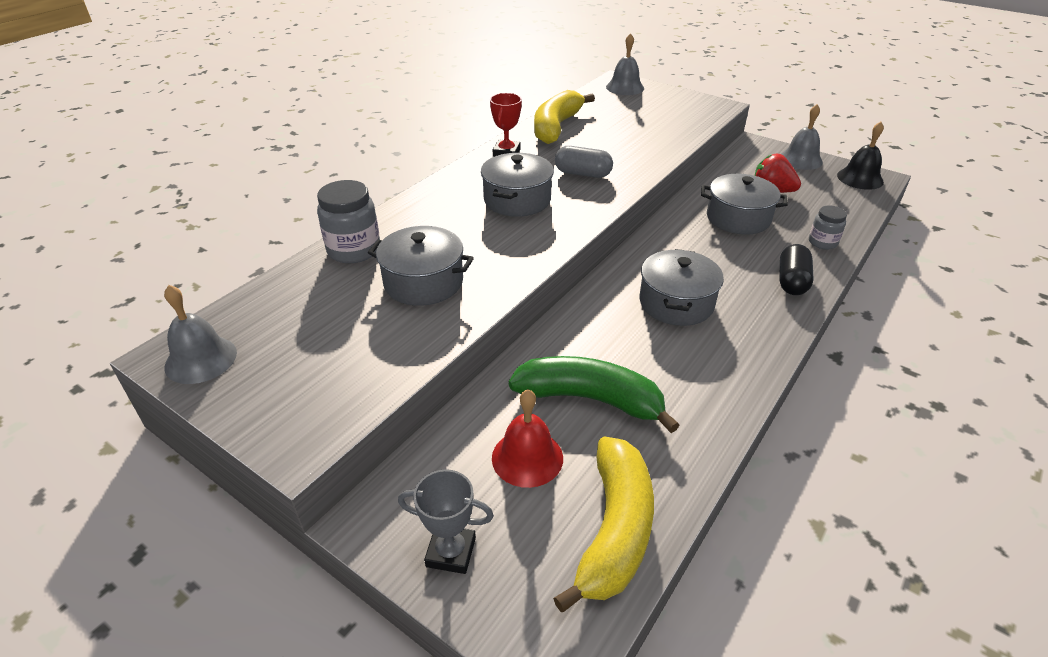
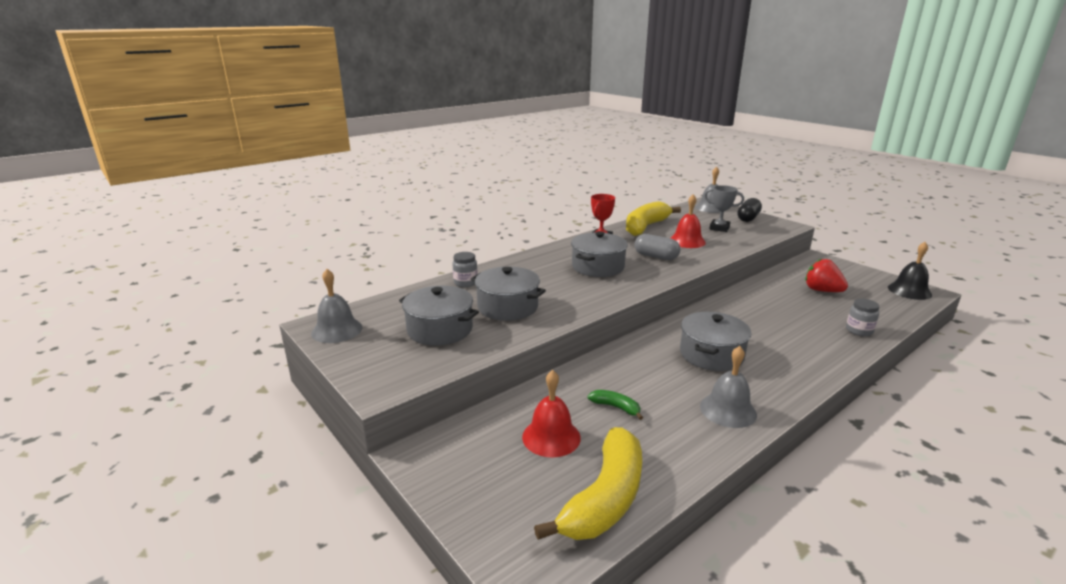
camera: 15 degrees right, 15 degrees down
(354, 250) = (465, 282): grey jar -> grey jar, size x0.60
(451, 552) = (469, 487): grey trophy -> grey trophy (719, 228)
(590, 399) = (616, 407): green banana -> green banana, size x0.44
(612, 144) = (687, 241): none -> red bell
(738, 218) = (785, 305): grey pot -> grey pot (440, 330)
(792, 281) = (821, 354): black capsule -> black capsule (748, 218)
(800, 159) = (856, 272): grey bell -> grey bell (728, 410)

